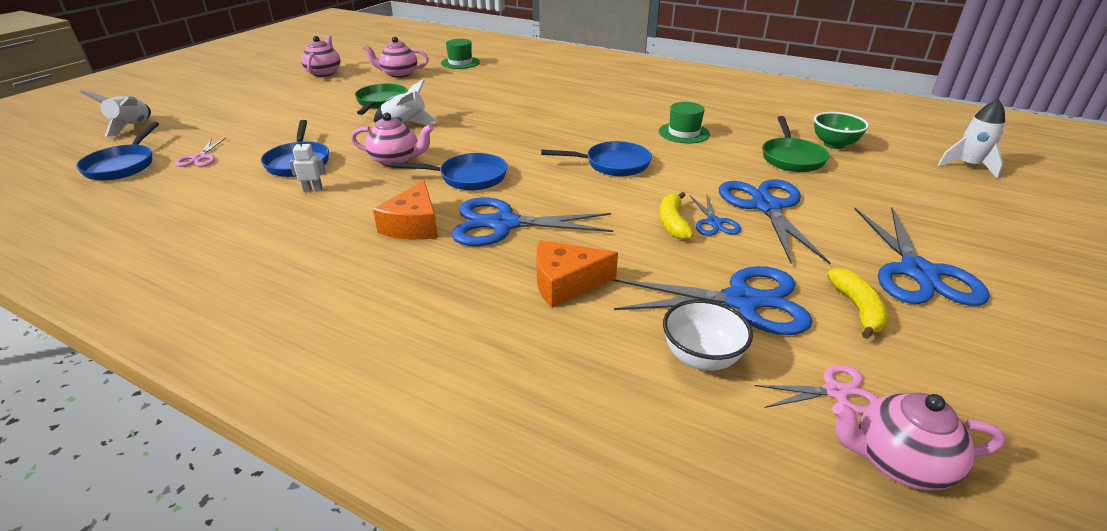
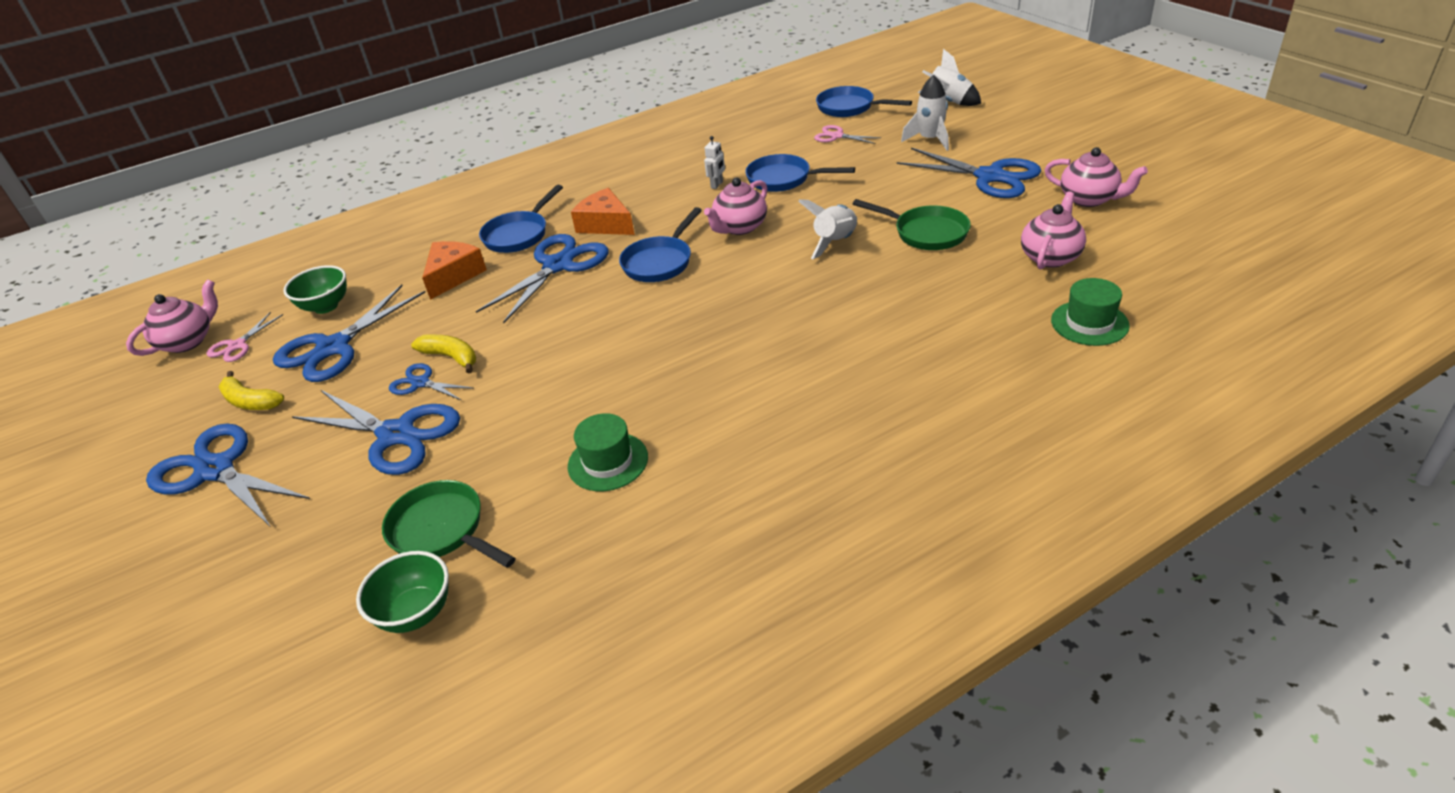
camera: 125 degrees right, 5 degrees up
(292, 97) = (989, 176): none -> blue scissors
(612, 164) = (591, 361): blue pan -> blue pan (519, 235)
(701, 358) = (326, 306): white bowl -> green bowl
(968, 166) = (201, 735): white rocket -> white rocket (930, 139)

